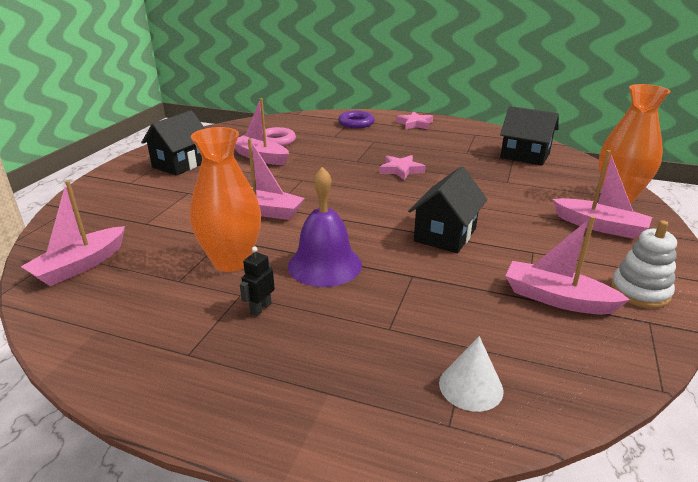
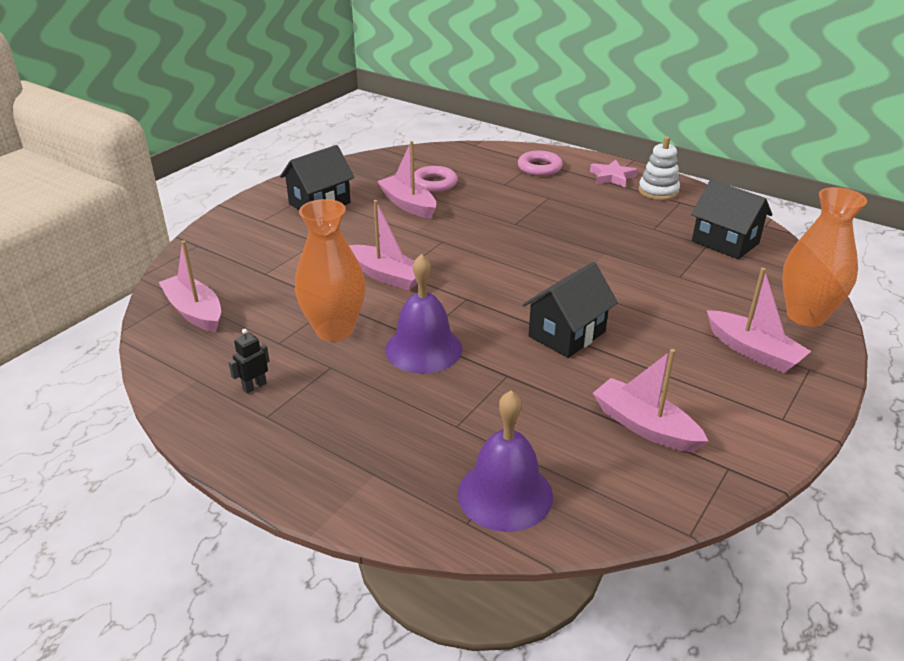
camera: 15 degrees right, 5 degrees up
(80, 265) = (195, 312): pink boat -> pink boat turned 90 degrees clockwise
(260, 308) = (344, 384): black robot -> black robot (254, 386)
(356, 123) = (539, 167): purple ring -> pink ring
(401, 170) = (560, 243): pink star -> none
(471, 386) = (505, 494): white cone -> purple bell
(640, 291) = (742, 434): white stacking toy -> white stacking toy (658, 191)

